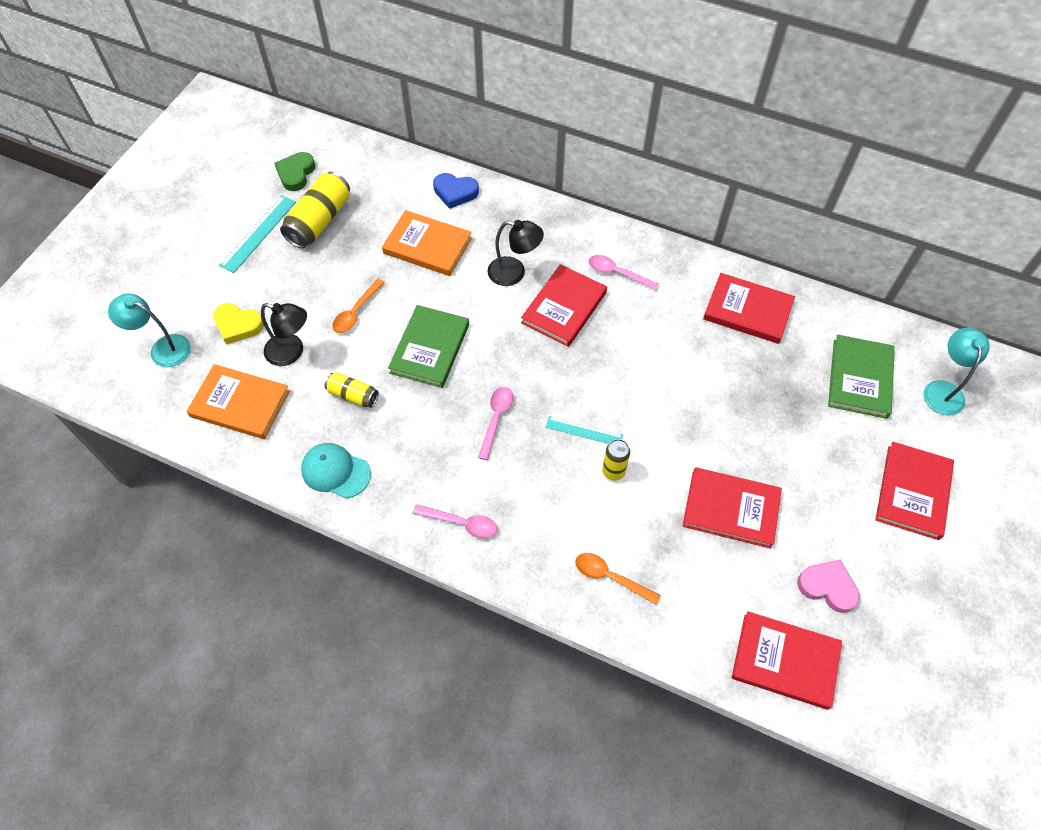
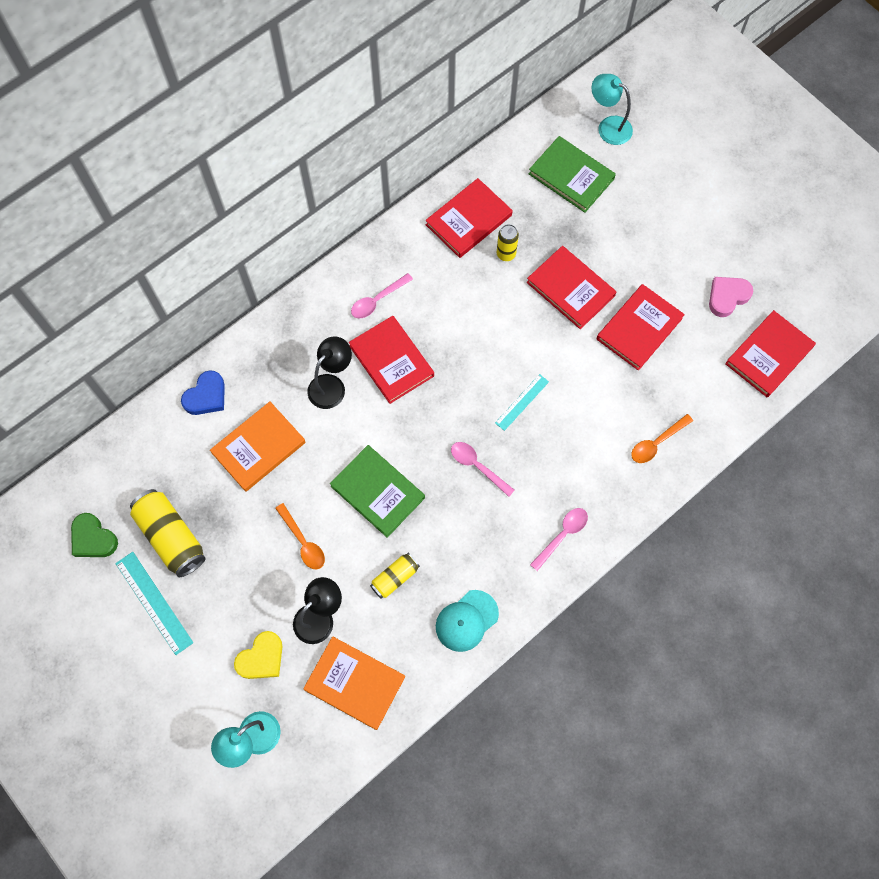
camera: 65 degrees left, 10 degrees up
(240, 404) = (355, 683): orange book -> orange book turned 75 degrees clockwise
(613, 472) = (569, 397): yellow can -> yellow can (506, 254)
(912, 492) = (680, 198): red book -> red book (570, 289)

